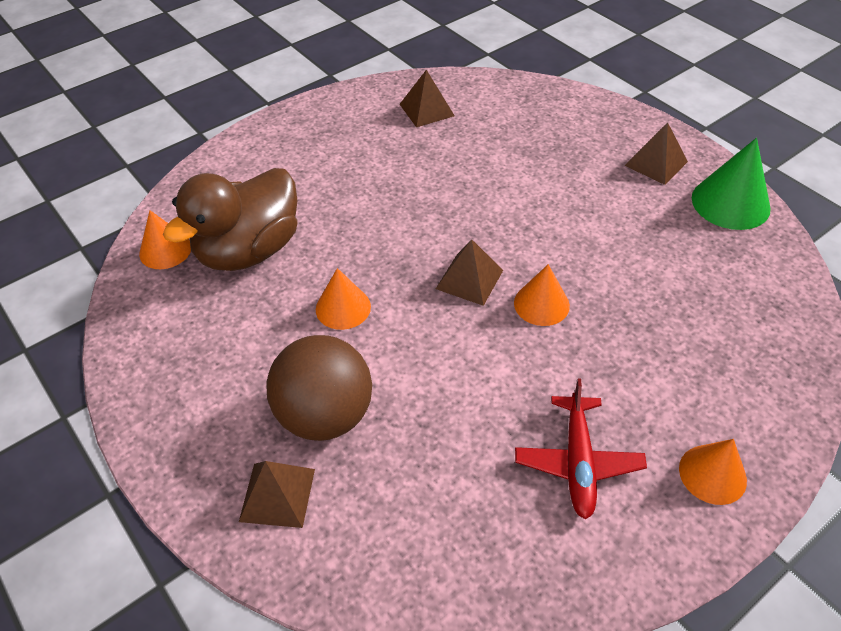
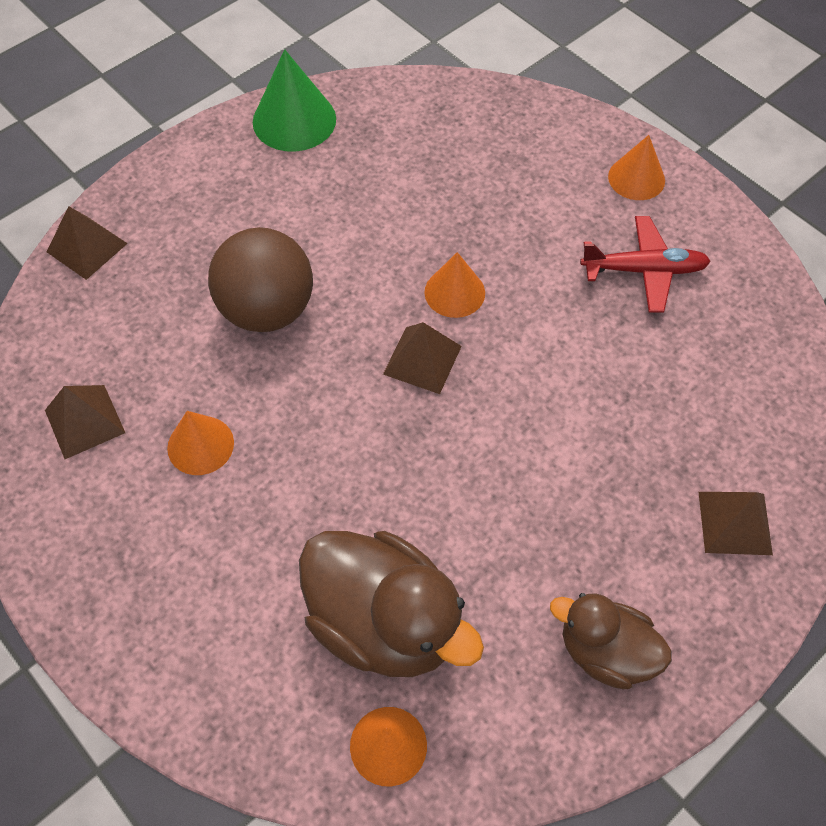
camera: 95 degrees left, 10 degrees up
(189, 377) = (605, 652): none -> brown duck
(325, 415) = (632, 490): brown ball -> brown ball (267, 310)
(343, 308) = (477, 490): orange cone -> orange cone (200, 445)
(656, 163) = (224, 175): brown pyramid -> brown pyramid (87, 247)

